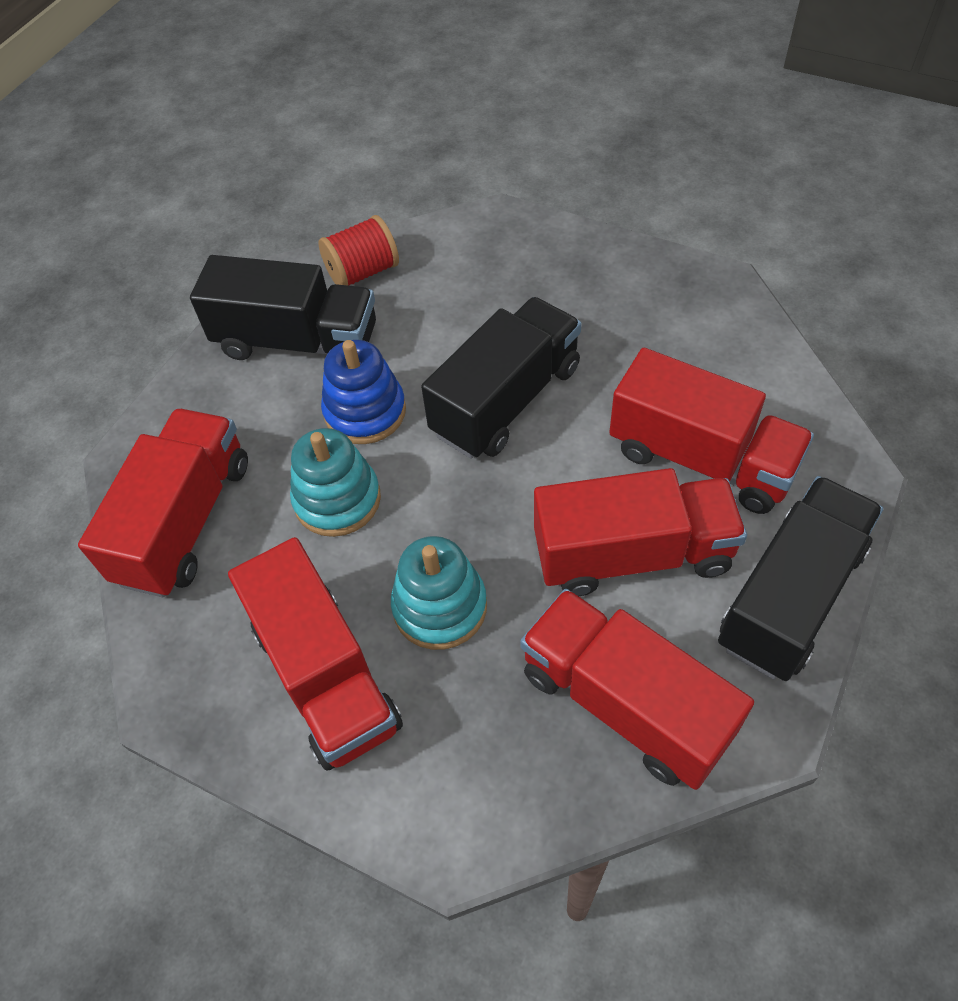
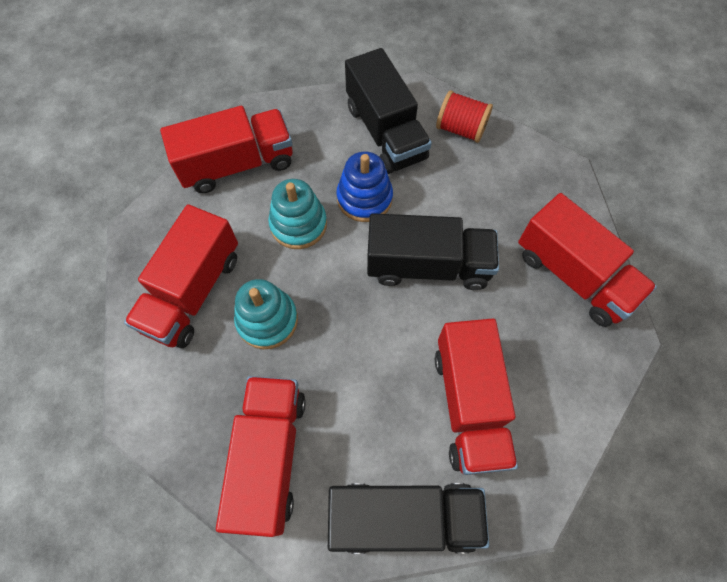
camera: 50 degrees right, 10 degrees up
(632, 554) = (370, 403): red truck -> red truck (573, 275)

